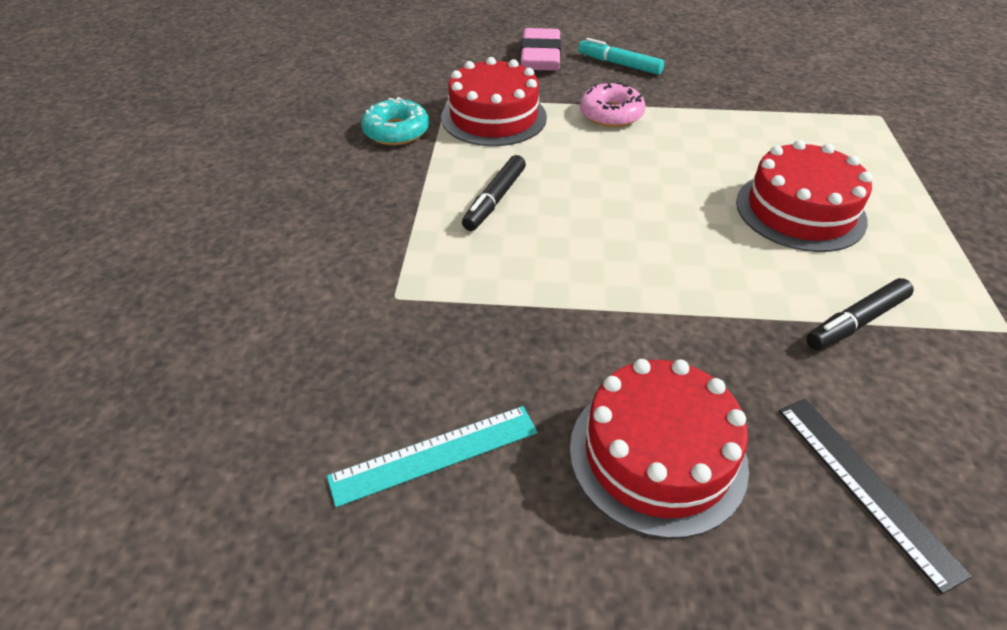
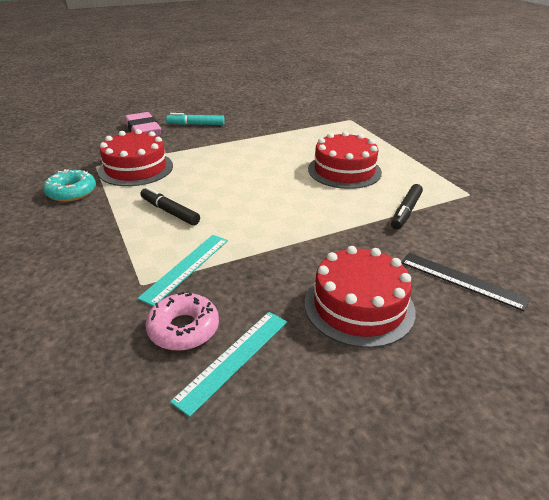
camera: 30 degrees left, 10 degrees down
(462, 294) = (186, 267): none -> turquoise ruler
(494, 200) = (170, 212): black marker -> black marker turned 135 degrees clockwise
(611, 114) = (209, 150): pink donut -> pink donut (183, 329)

